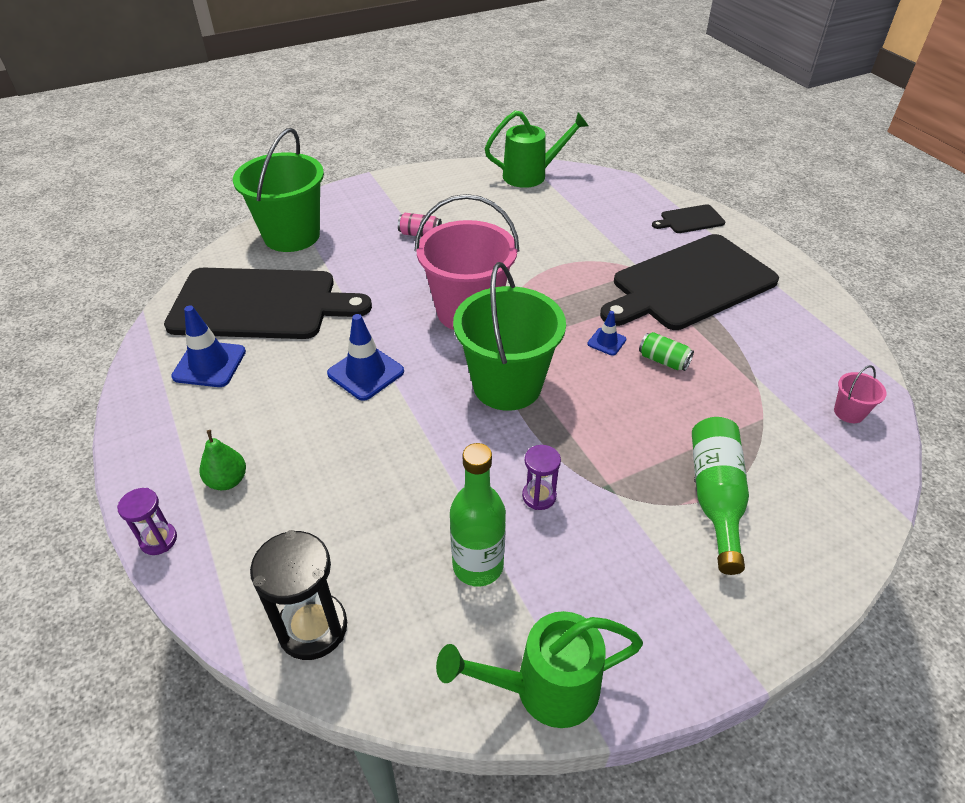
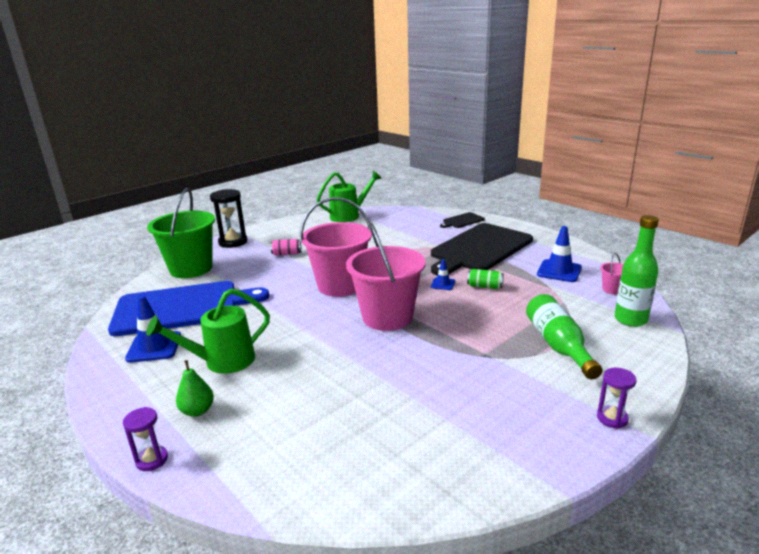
camera: 15 degrees left, 20 degrees down
(260, 304) = (182, 308): black cutting board -> blue cutting board
(313, 628) = (308, 484): black hourglass -> black hourglass (233, 242)
(366, 372) = (281, 329): blue traffic cone -> blue traffic cone (559, 271)
(478, 566) = (418, 417): green bottle -> green bottle (630, 320)
(507, 385) = (387, 317): green bucket -> pink bucket
(539, 496) = (441, 369): purple hourglass -> purple hourglass (612, 418)
(544, 688) = (505, 475): green watering can -> green watering can (222, 361)

